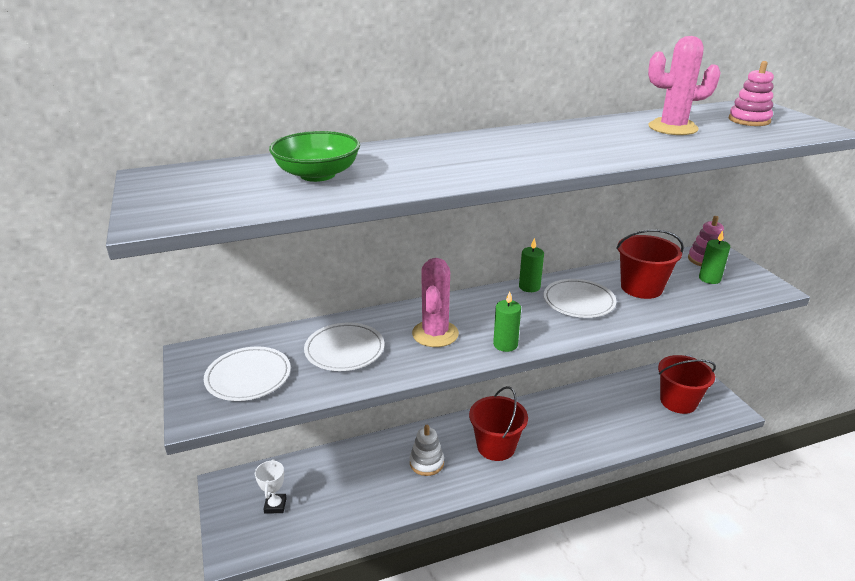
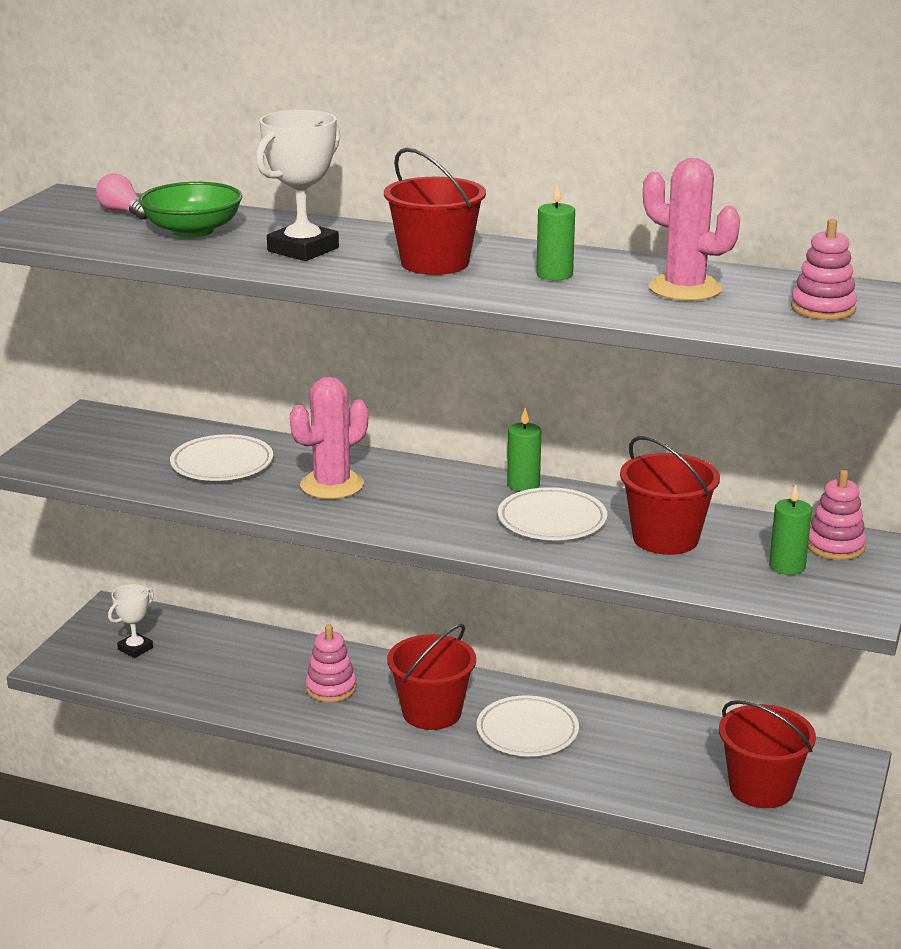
camera: 40 degrees right, 5 degrees down
(229, 176) = (123, 212): none -> pink light bulb
(248, 377) = (107, 451): white plate -> white plate (527, 731)
(425, 165) = (303, 249): none -> white trophy
(426, 463) = (331, 688): white stacking toy -> pink stacking toy
(505, 344) = (385, 522): green candle -> green candle (554, 274)
(522, 150) = (435, 263): none -> red bucket

